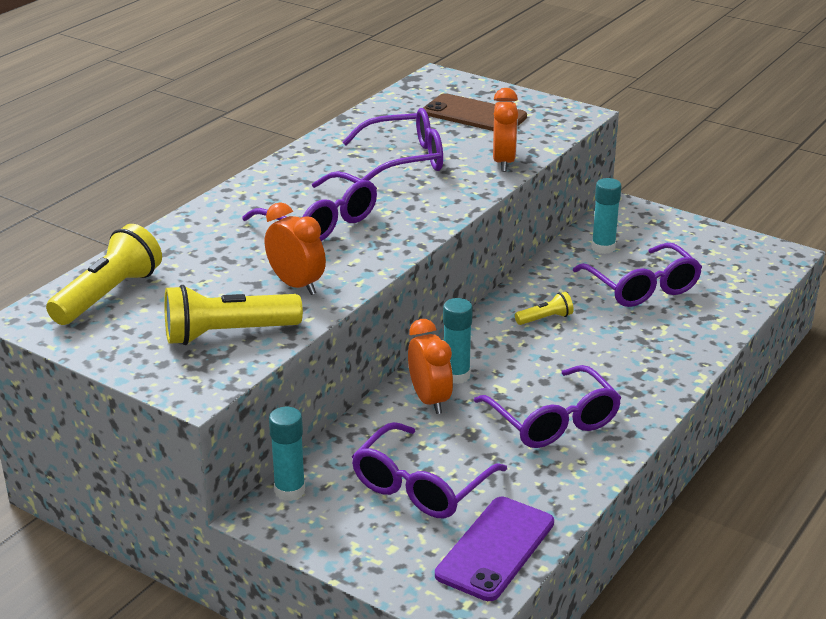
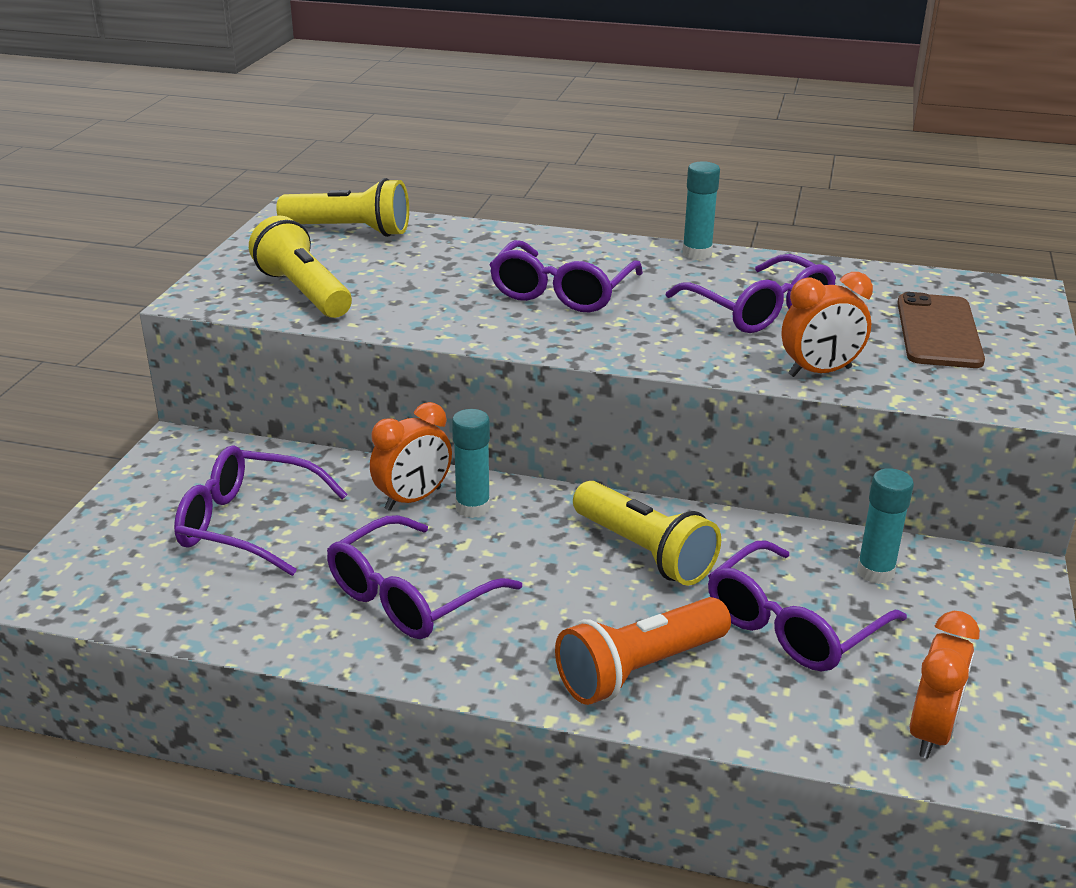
camera: 70 degrees right, 0 degrees up
(289, 491) = (219, 449): turquoise glue stick -> turquoise glue stick (697, 253)
(296, 285) = (416, 305): orange clock -> orange clock (931, 732)
(495, 548) = (145, 594): purple phone -> none
(545, 319) = (644, 551): yellow flashlight -> yellow flashlight, size x2.00
(664, 348) = (639, 669): none -> orange flashlight

